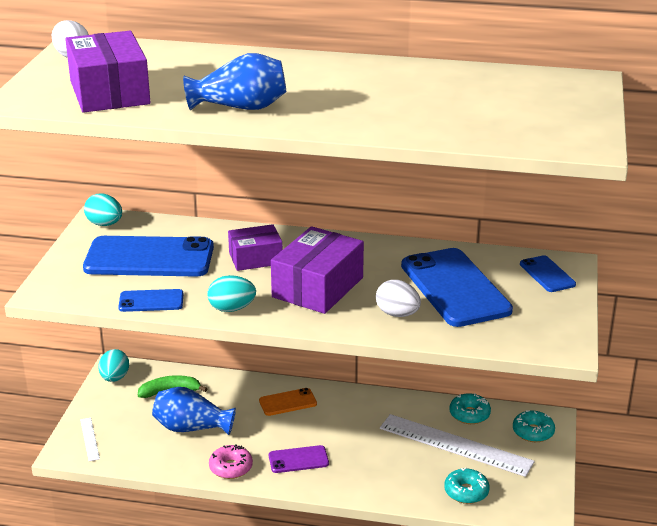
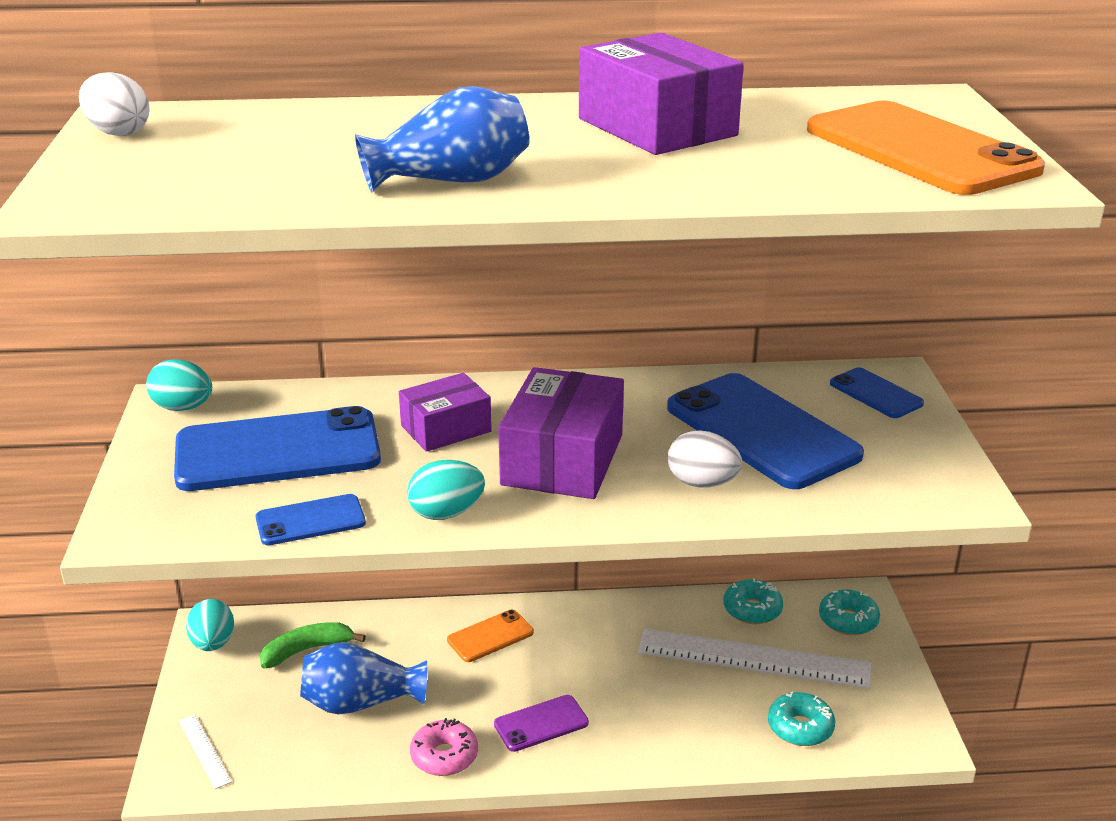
camera: 15 degrees left, 0 degrees up
(109, 92) = (215, 180): purple box -> purple box (657, 127)
(542, 117) = (920, 150): none -> orange phone

